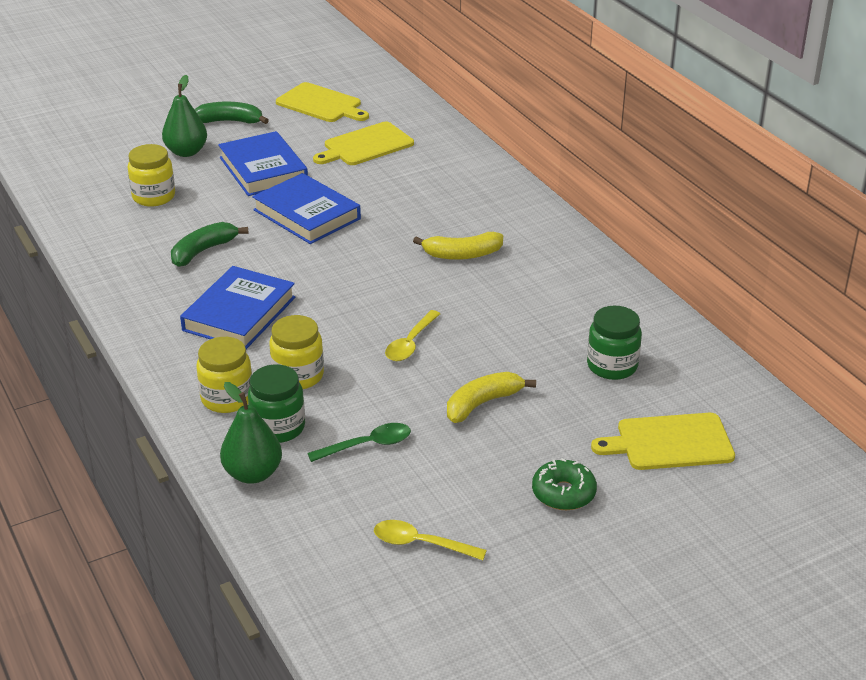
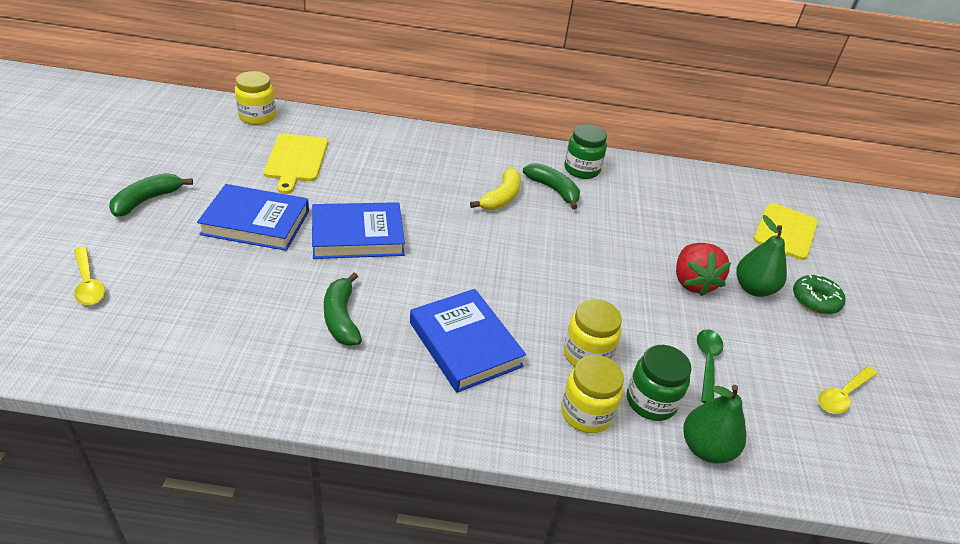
camera: 60 degrees left, 5 degrees up
(154, 197) = (207, 304): yellow jar -> yellow jar (257, 117)
(186, 152) = (159, 248): green pear -> green pear (753, 289)
(321, 104) = (199, 147): yellow cutting board -> none
(410, 343) = (592, 276): yellow spoon -> yellow spoon (88, 283)
(482, 403) = (693, 282): yellow banana -> red strawberry
(519, 276) = (553, 190): none -> green banana
(612, 366) = (689, 211): green jar -> green jar (581, 170)

